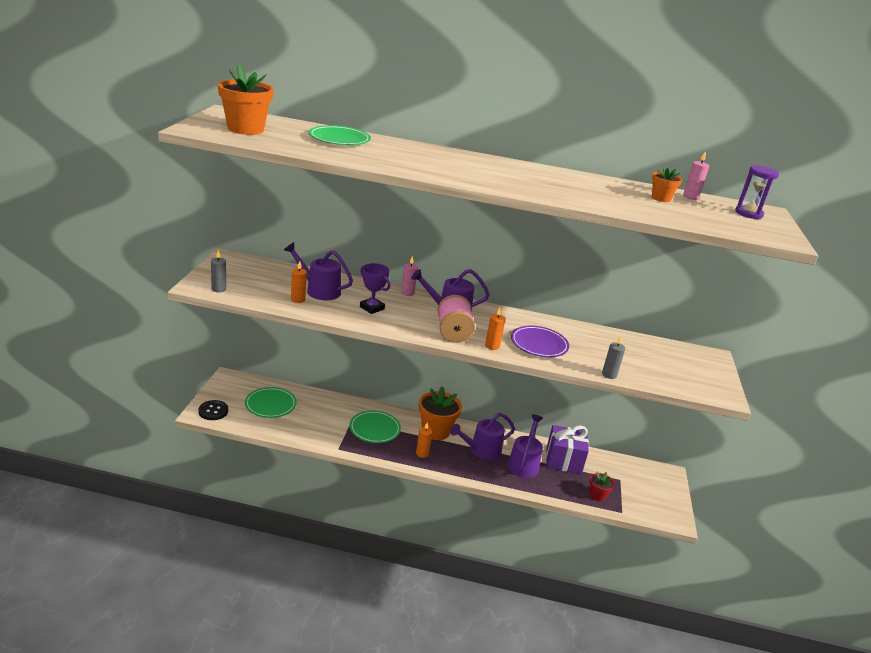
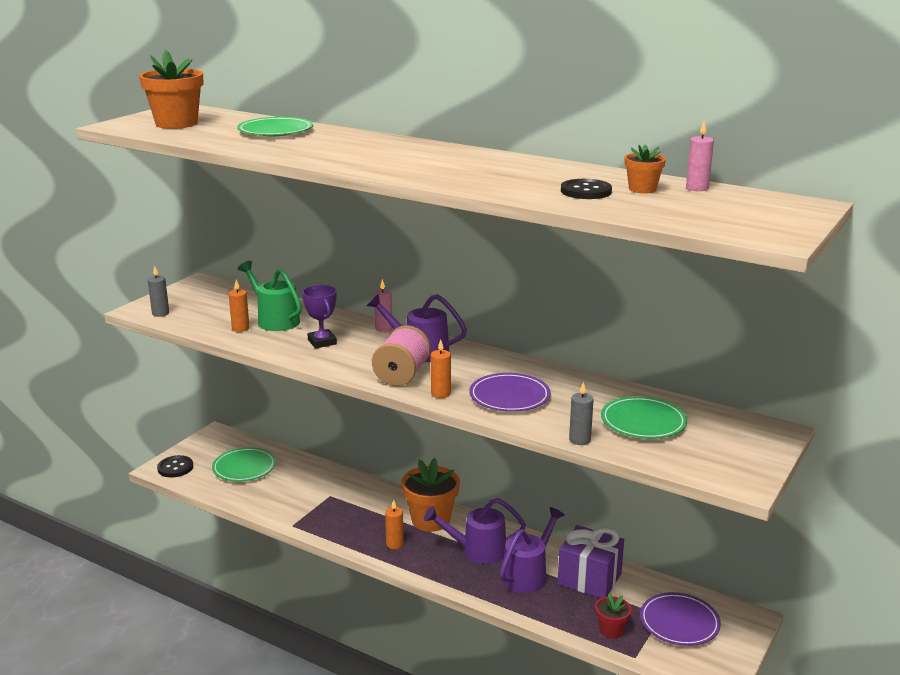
camera: 25 degrees right, 5 degrees down
(319, 290) = (274, 320): purple watering can -> green watering can
(374, 429) = (352, 508): green plate -> green plate (643, 422)
(630, 201) = (586, 191): none -> black button
(633, 483) = (679, 622): none -> purple plate
(748, 214) = (766, 208): purple hourglass -> none

